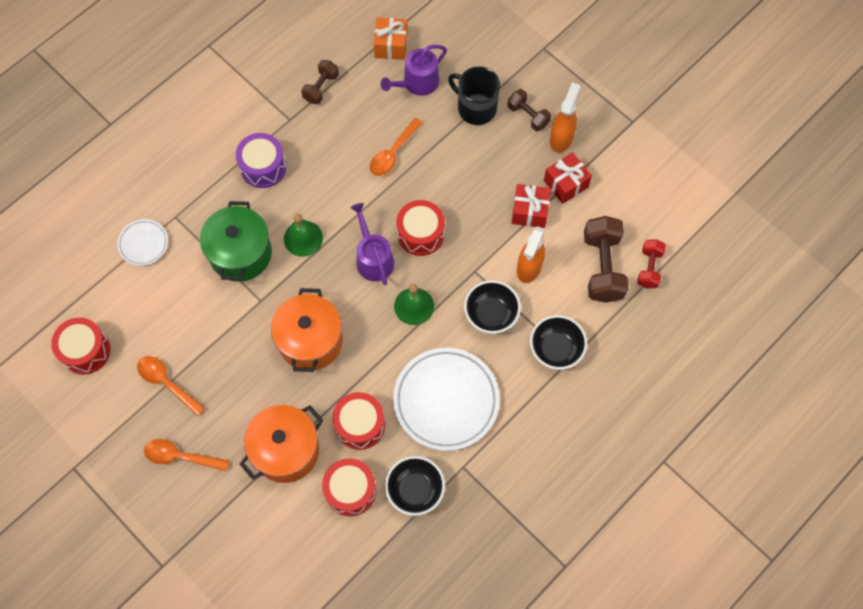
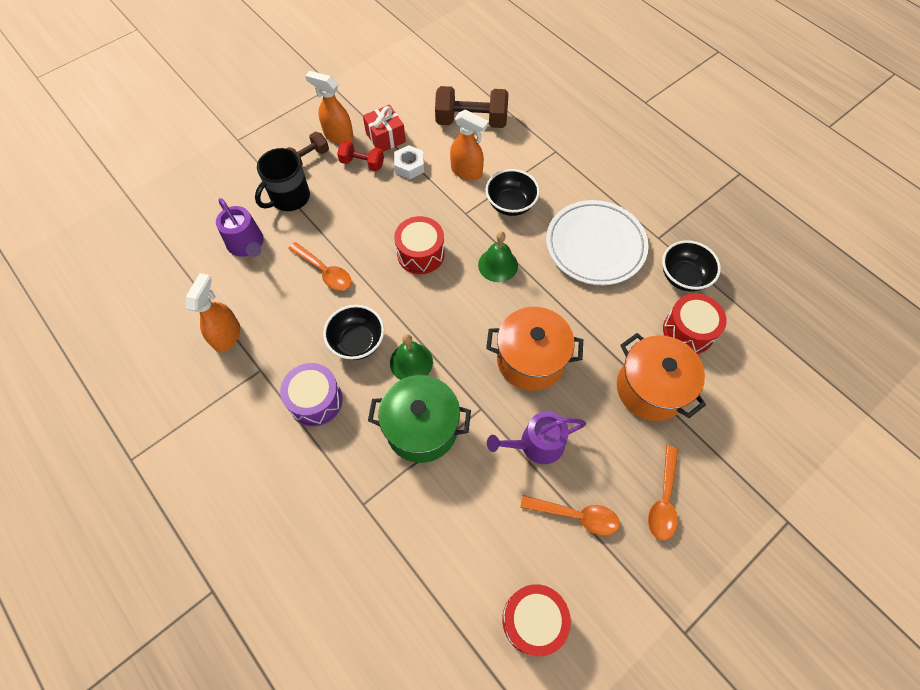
camera: 85 degrees left, 5 degrees down
(143, 243) = (394, 544): white plate -> none
(166, 383) = (576, 516): orange spoon -> orange spoon turned 120 degrees counterclockwise
(321, 88) = (227, 335): brown dumbbell -> orange spray bottle
(360, 425) = (621, 319): red drum -> none
(373, 258) = (443, 297): purple watering can -> purple watering can (536, 444)
(391, 45) = (194, 265): orange gift -> none
(529, 211) = (409, 166): red gift -> white nut
(556, 349) = (547, 160): black bowl -> black bowl (357, 342)
(649, 268) = (475, 91): red dumbbell -> red dumbbell (362, 163)

